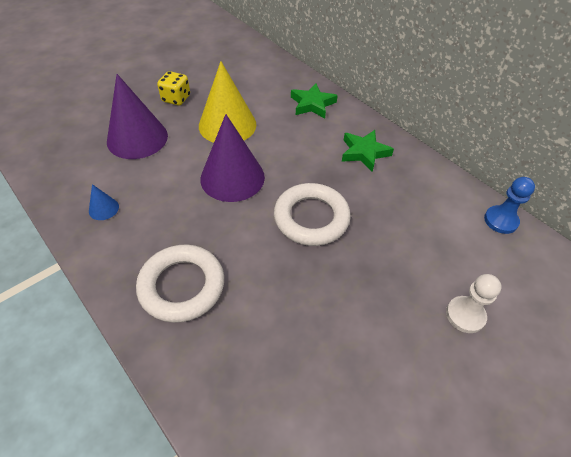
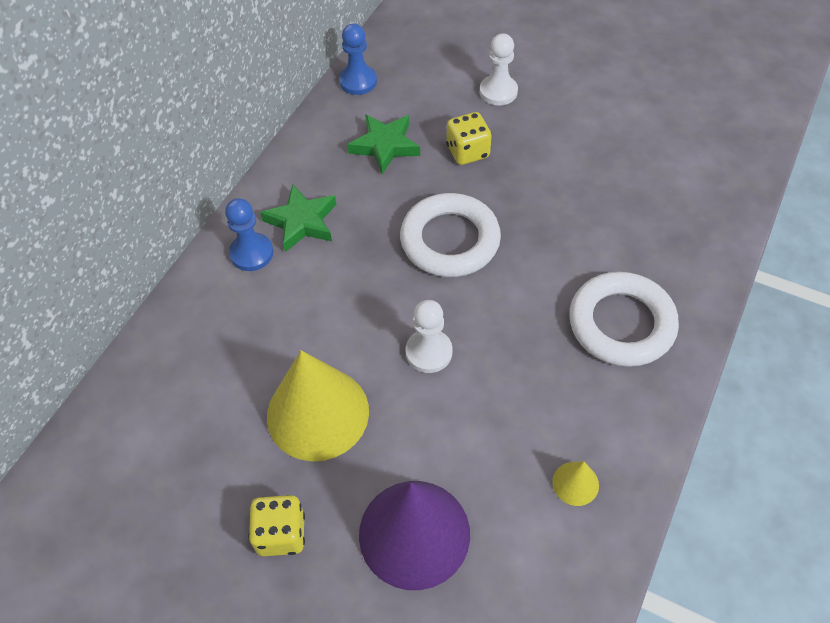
camera: 110 degrees left, 5 degrees up
(103, 208) = (575, 483): blue cone -> yellow cone
(232, 177) = (429, 352): purple cone -> white pawn
(312, 104) = (213, 316): green star -> green star (385, 146)
(349, 127) = (251, 253): none -> blue pawn
(395, 262) = (467, 152): none -> yellow dice

